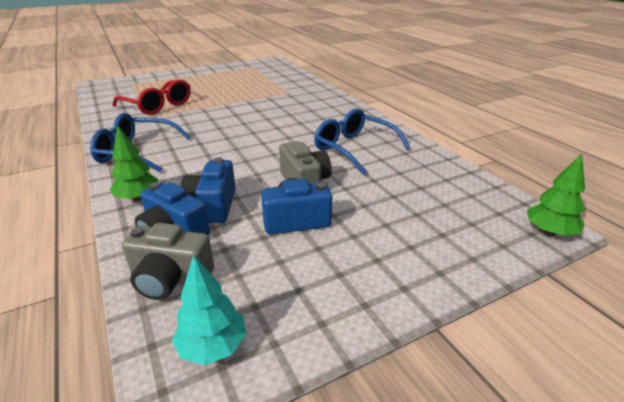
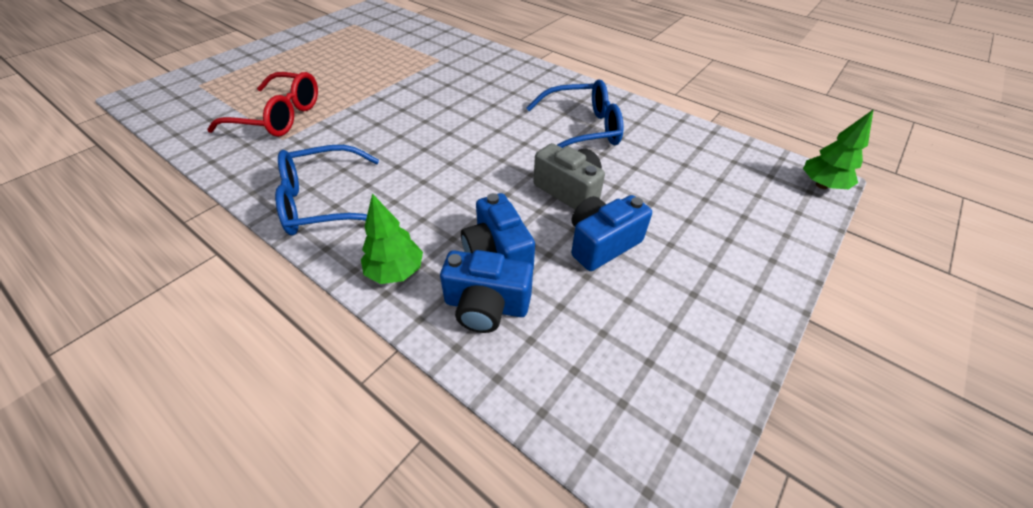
camera: 25 degrees left, 15 degrees up
(170, 279) = (538, 365): grey camera -> none
(213, 346) = (651, 423): turquoise tree -> none
(354, 148) = (582, 129): blue glasses -> blue glasses turned 150 degrees clockwise

